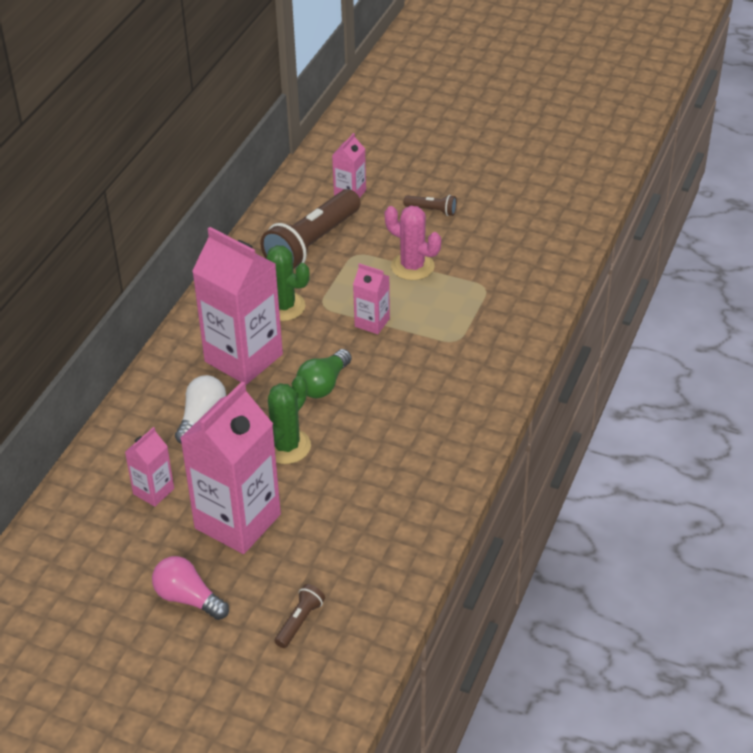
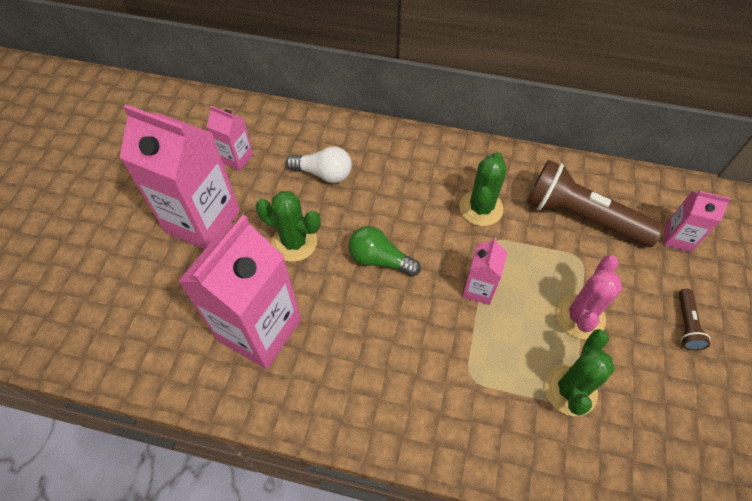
camera: 80 degrees right, 15 degrees up
(188, 598) = (121, 203): pink light bulb -> none
(243, 358) = (403, 190): pink carton -> pink carton (259, 330)
(300, 621) = (86, 287): brown flashlight -> none
(476, 286) = (570, 390): none -> green cactus

